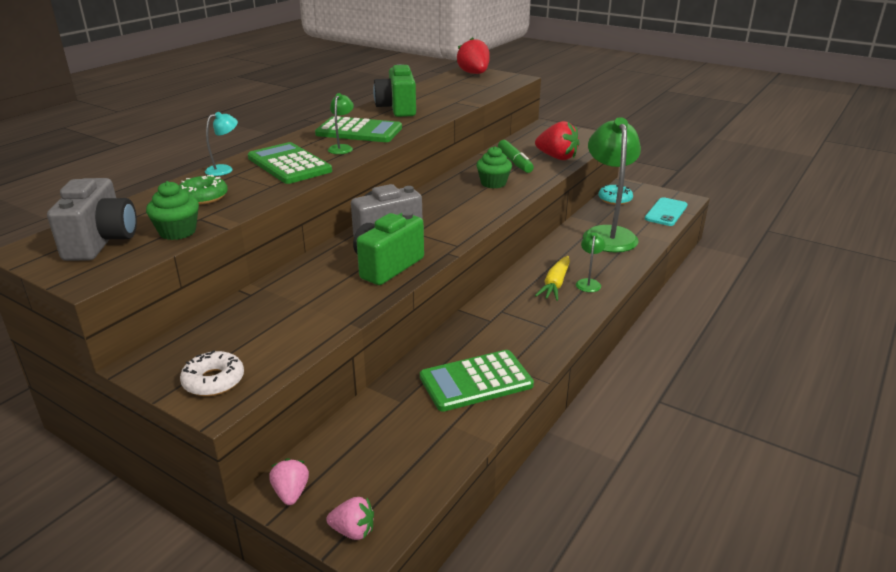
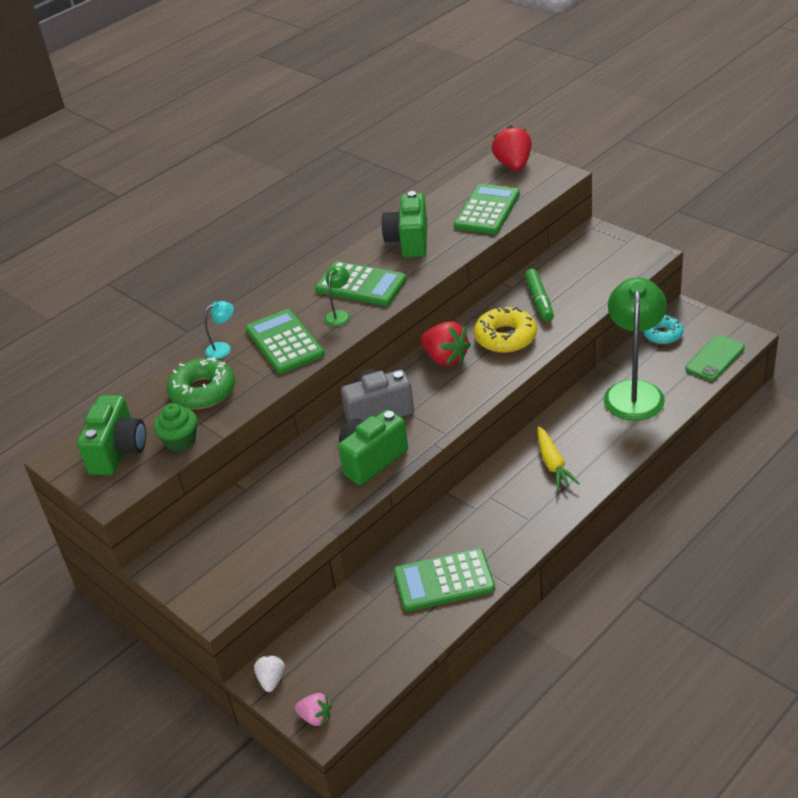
camera: 15 degrees right, 10 degrees up
(101, 242) = (118, 451): grey camera -> green camera
(203, 197) = (203, 391): green donut -> green donut, size x1.50
(213, 381) = (211, 586): white donut -> none
(291, 493) = (271, 680): pink strawberry -> white strawberry
(461, 94) = (487, 210): none -> green calculator
(493, 183) = (505, 337): green cupcake -> yellow donut
(555, 284) = (553, 464): yellow carrot -> yellow carrot turned 45 degrees counterclockwise
(557, 157) = (590, 293): red strawberry -> red strawberry (445, 359)
(588, 283) = (588, 463): green lamp -> none
(666, 212) = (715, 358): turquoise phone -> green phone

